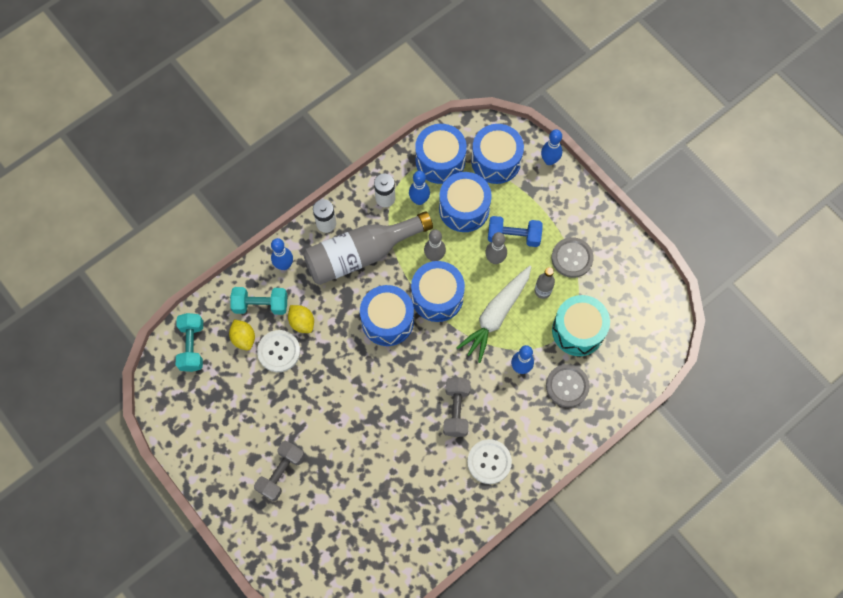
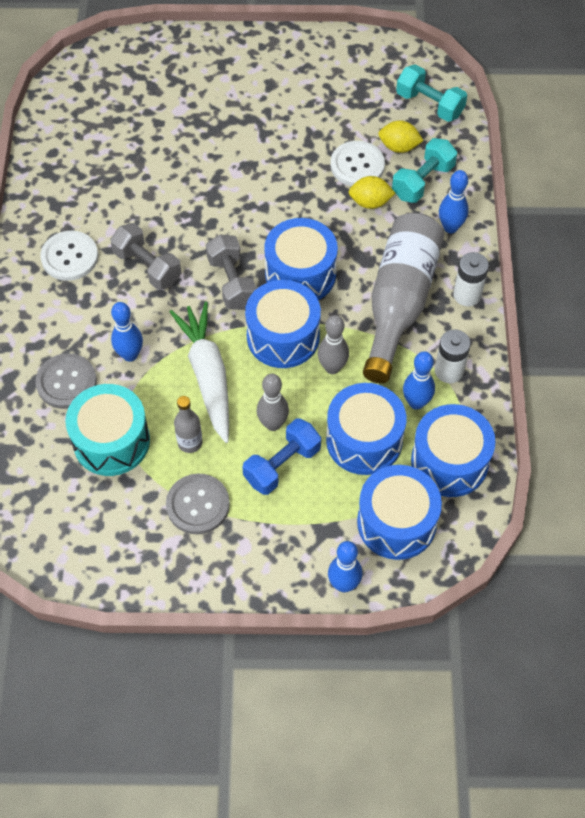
camera: 130 degrees right, 10 degrees down
(281, 473) = (235, 95): grey dumbbell -> grey dumbbell (232, 282)

